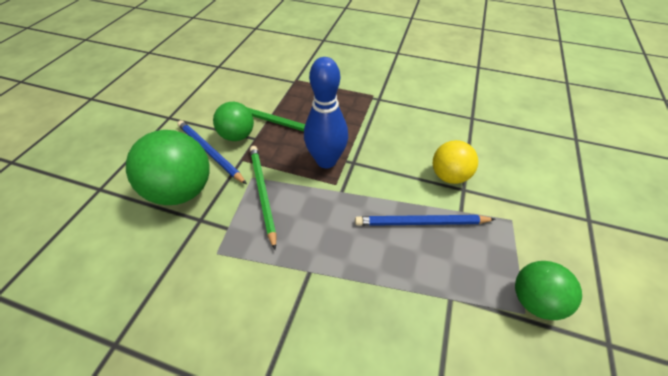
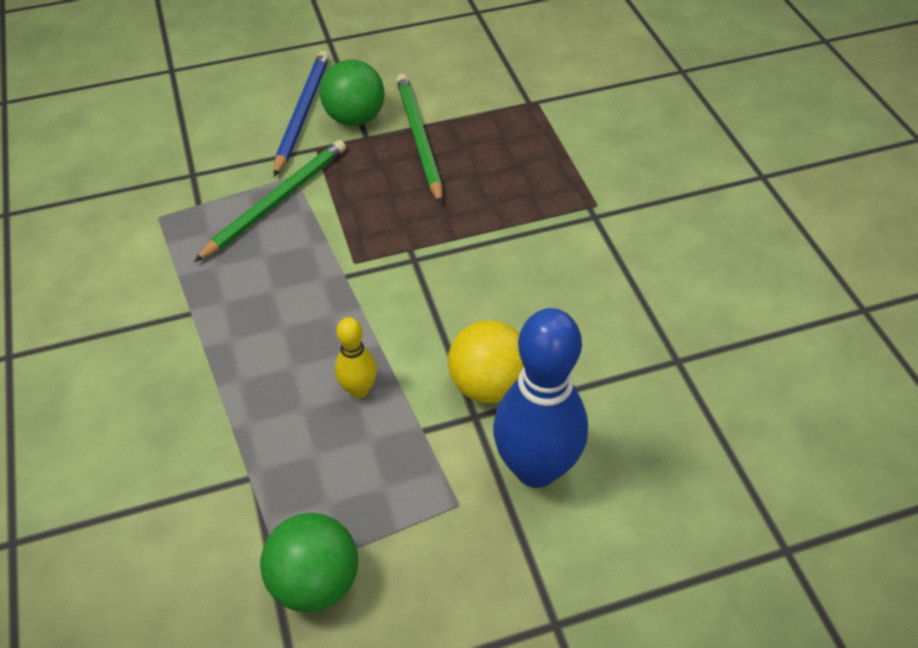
camera: 55 degrees right, 0 degrees up
(182, 191) = (222, 132): green ball -> none
(326, 161) = (390, 229): blue bowling pin -> blue bowling pin (536, 468)
(421, 222) = (359, 390): blue pencil -> yellow bowling pin

